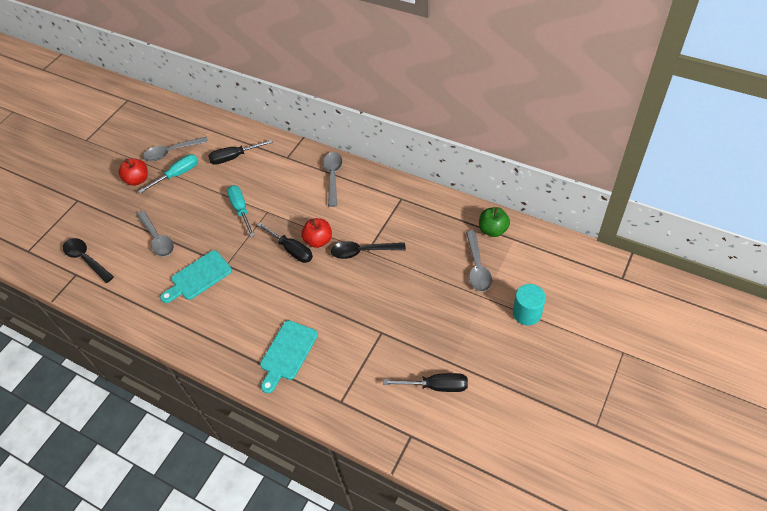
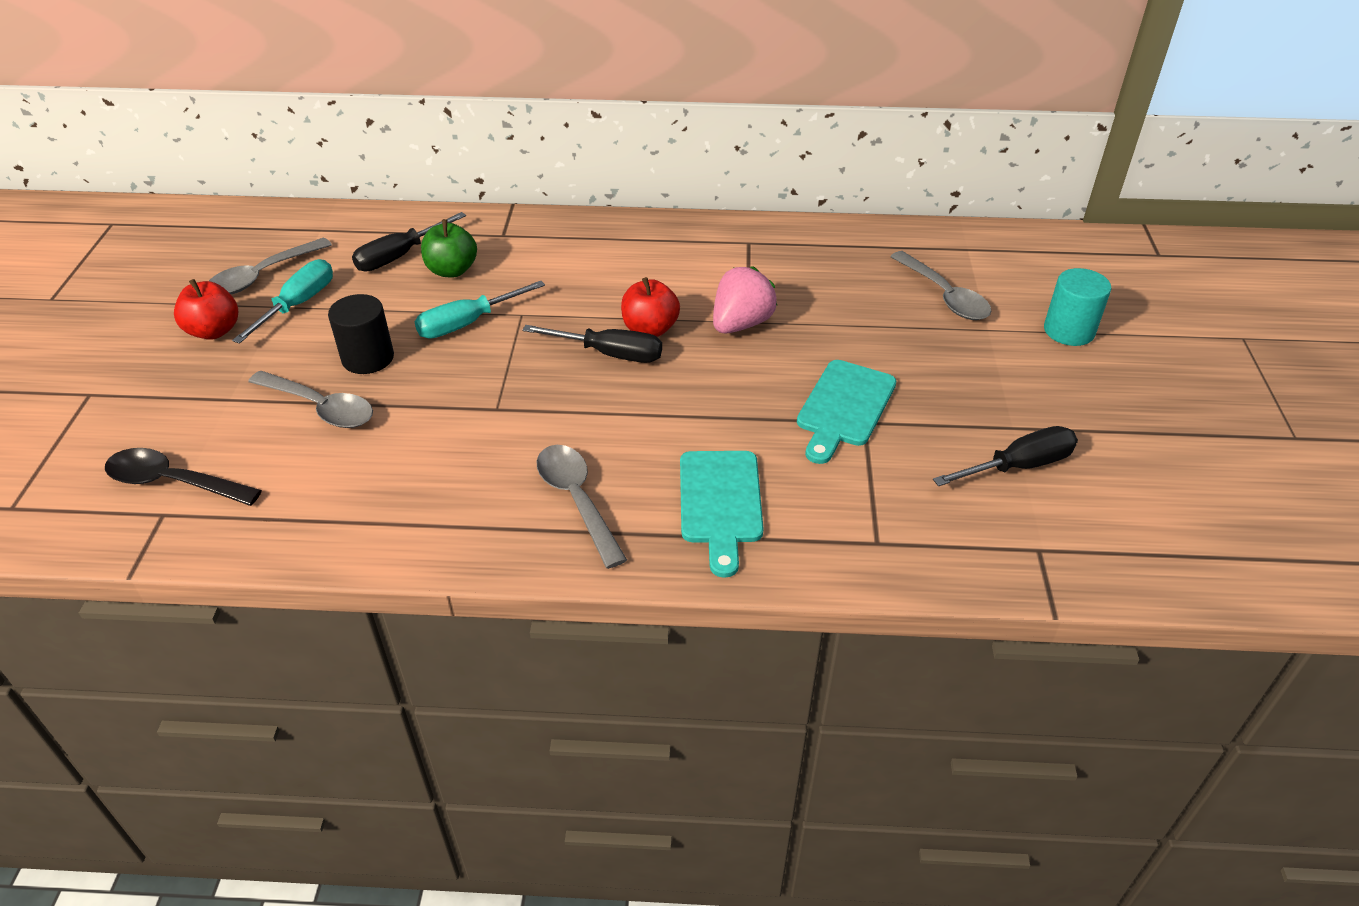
camera: 30 degrees left, 10 degrees down
(189, 217) = (368, 358): none -> black cylinder
(198, 277) = (452, 442): turquoise cutting board -> turquoise cutting board (844, 407)
(241, 210) = (468, 323): turquoise screwdriver -> turquoise screwdriver turned 75 degrees counterclockwise
(333, 177) = (608, 242): grey spoon -> grey spoon (577, 500)
(363, 251) = (741, 324): black spoon -> pink strawberry
(493, 230) = (926, 246): green apple -> green apple (452, 270)

